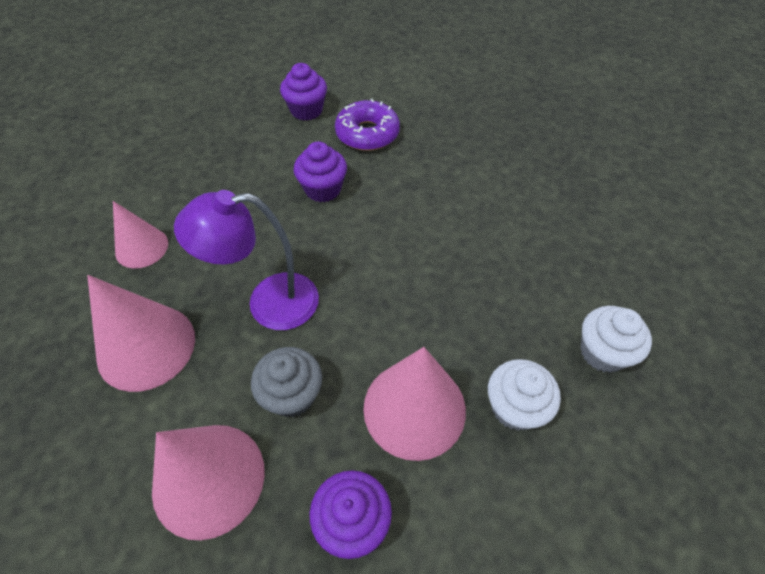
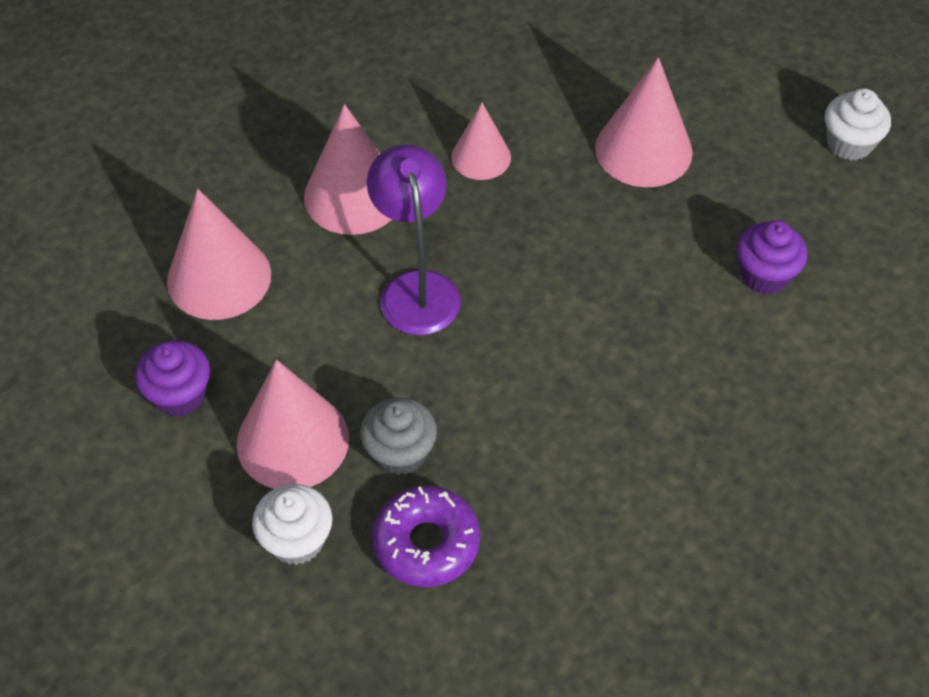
camera: 85 degrees right, 0 degrees up
(177, 152) = (643, 150): none -> pink cone
(292, 395) = (304, 328): grey cupcake -> grey cupcake (400, 453)
(323, 189) = (604, 316): purple cupcake -> none
(367, 134) = (730, 357): purple donut -> purple donut (426, 543)
(602, 352) = (373, 646): white cupcake -> white cupcake (849, 144)

